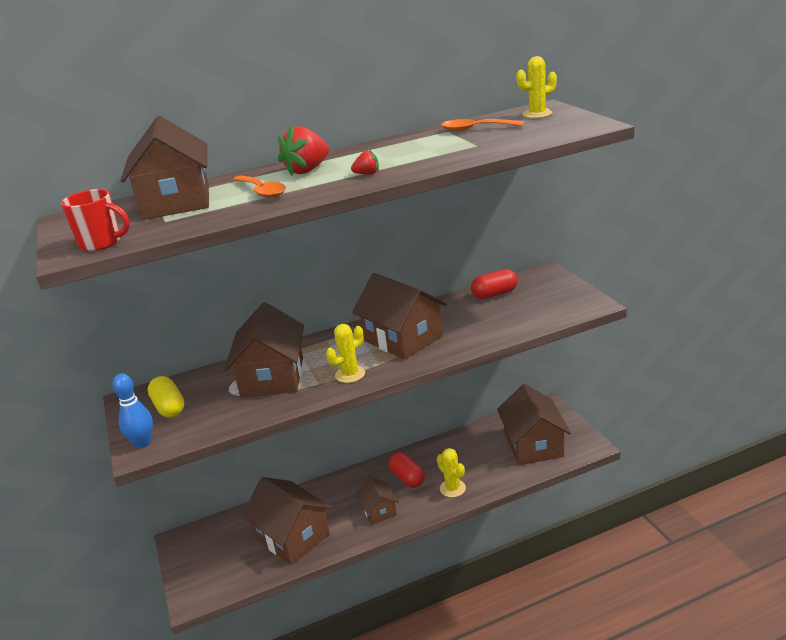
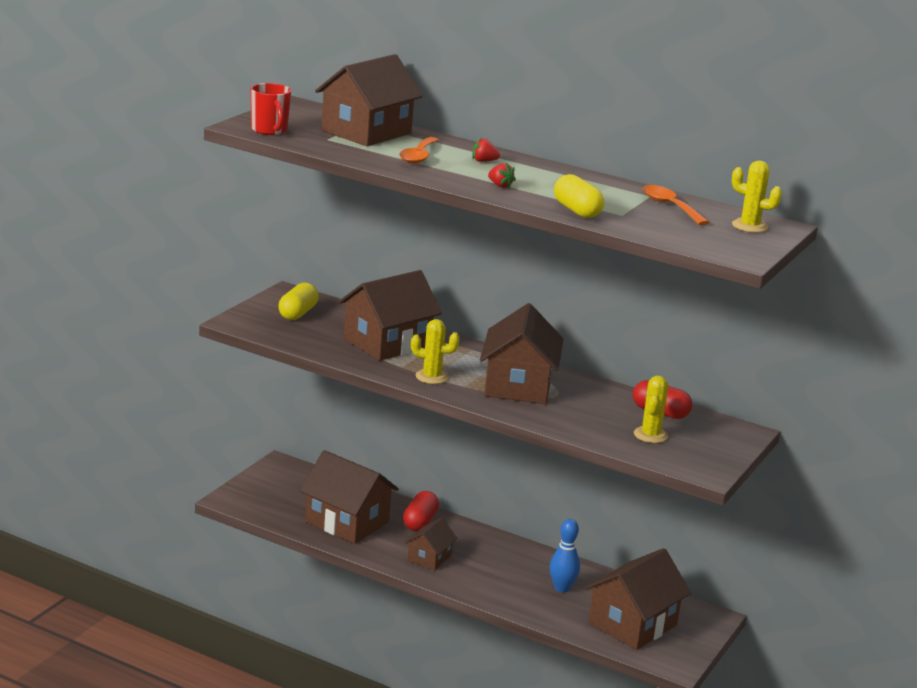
camera: 45 degrees right, 5 degrees down
(143, 442) = (246, 320): blue bowling pin -> blue bowling pin (562, 588)
(292, 536) = (347, 522): brown house -> brown house turned 60 degrees counterclockwise
(307, 170) = (484, 161): red strawberry -> red strawberry, size x0.50
(407, 478) = (491, 559): red capsule -> red capsule (420, 522)
(452, 158) = (577, 211): none -> yellow capsule
(452, 488) = (507, 592): yellow cactus -> yellow cactus (650, 435)

